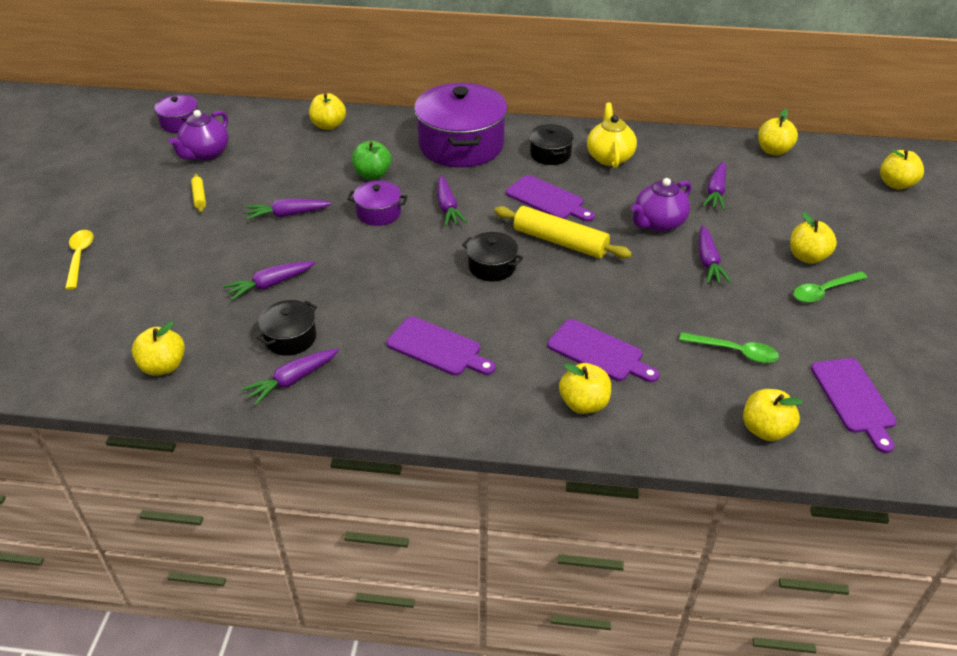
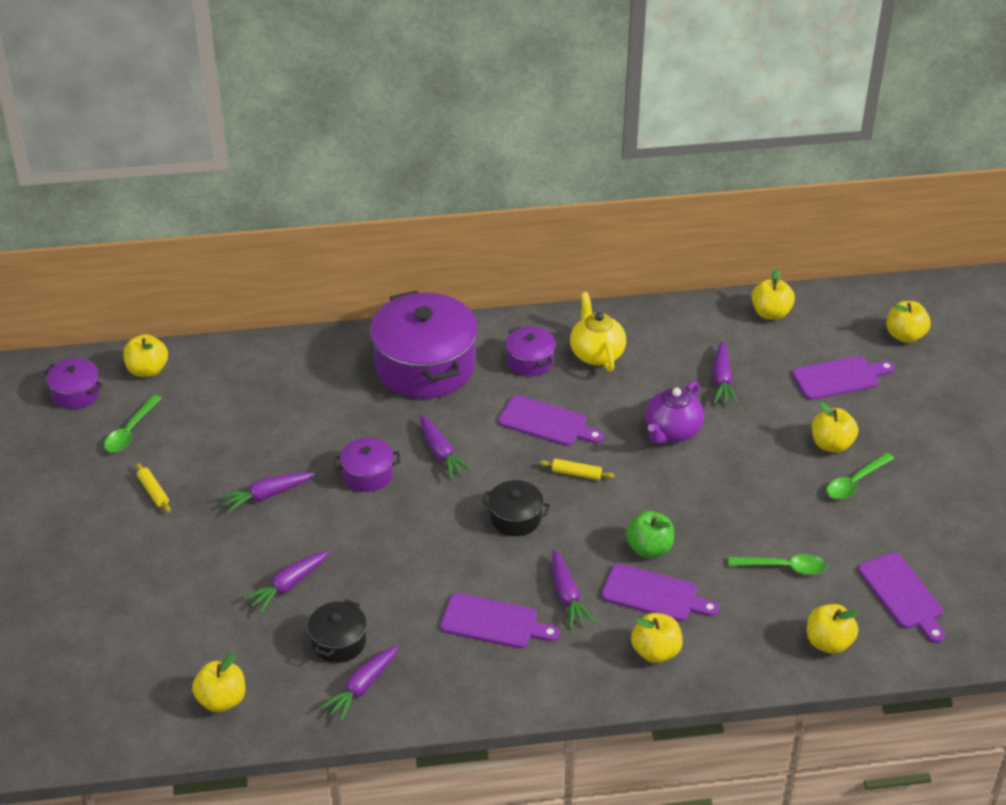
camera: 15 degrees left, 0 degrees up
(80, 257) = (57, 594): yellow spoon -> none
(205, 154) = (130, 431): purple teapot -> green spoon
(329, 125) = (259, 365): yellow apple -> yellow apple (147, 370)
(372, 174) = (340, 425): green apple -> green apple (649, 548)
(550, 154) = (530, 361): black pot -> purple pot
(560, 241) = (576, 473): yellow rolling pin -> yellow rolling pin, size x0.47
(708, 261) = (734, 469): purple carrot -> purple carrot (567, 595)
(826, 206) = (839, 378): none -> purple cutting board

